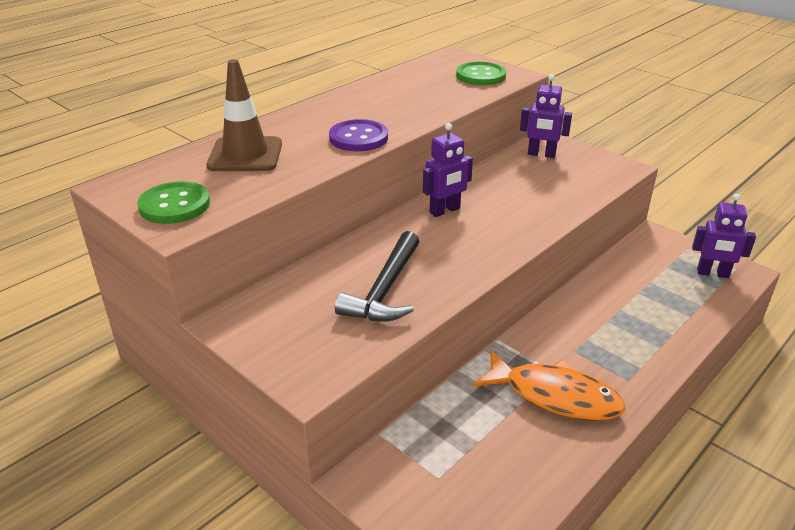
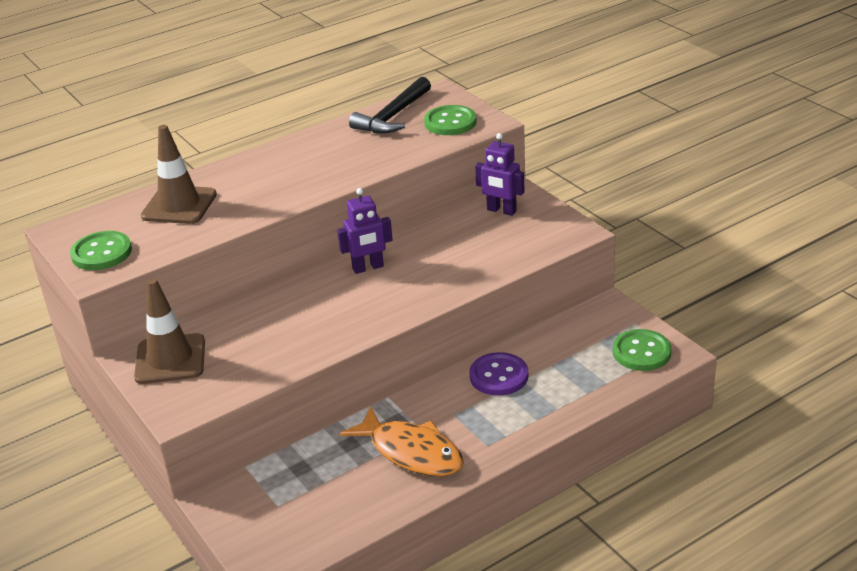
camera: 15 degrees right, 0 degrees up
(274, 320) = (170, 359): none -> brown traffic cone
(358, 138) = (288, 193): purple button -> purple button (498, 376)
(385, 290) = (273, 342): black hammer -> black hammer (393, 116)
(712, 273) = (641, 352): purple robot -> green button

